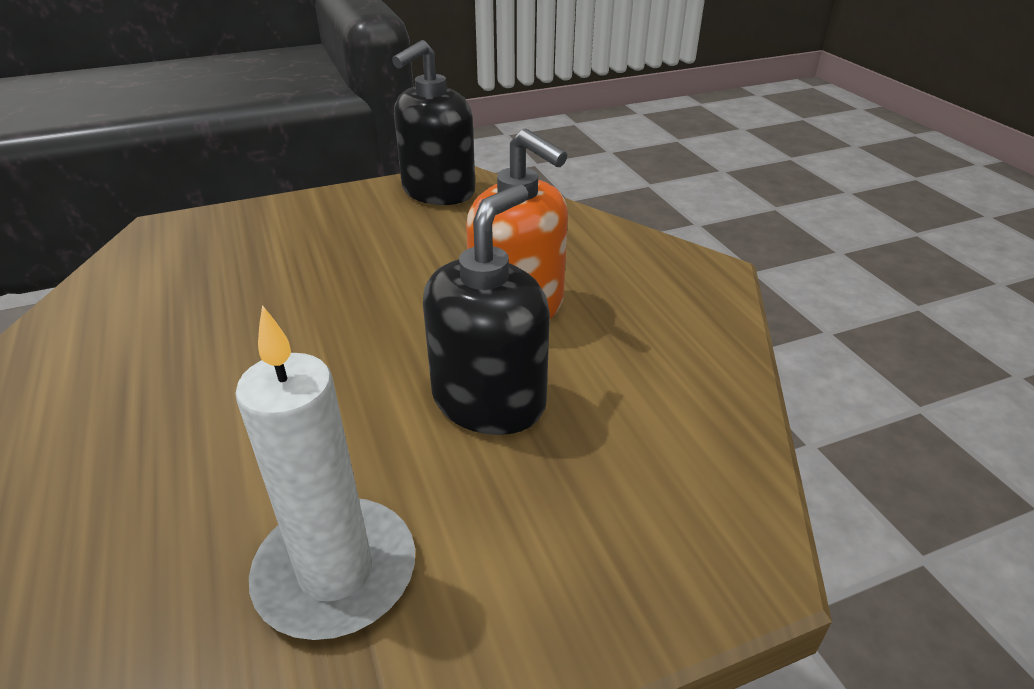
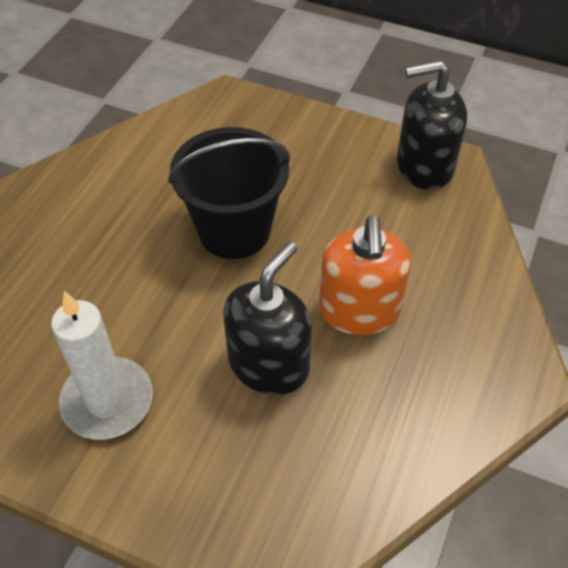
camera: 45 degrees right, 15 degrees up
(305, 321) = (234, 230): none -> black bucket
(489, 400) = (269, 364): black soap dispenser -> black soap dispenser turned 45 degrees counterclockwise

